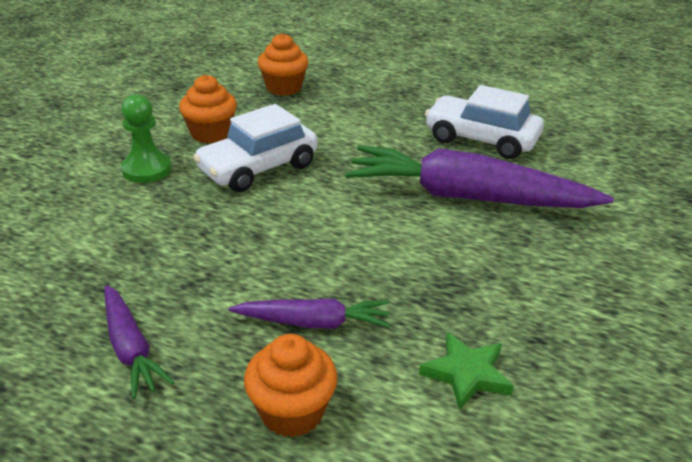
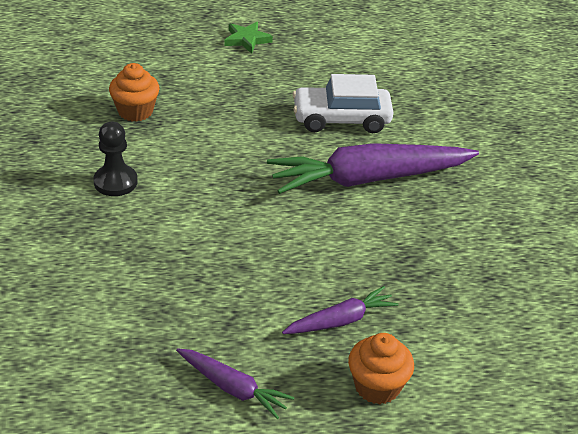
camera: 30 degrees left, 5 degrees up
(147, 169) = (94, 236): green pawn -> none
(211, 134) = (115, 182): orange cupcake -> black pawn
(258, 168) = (188, 204): white car -> none
(466, 374) = (462, 318): green star -> green star (247, 40)

